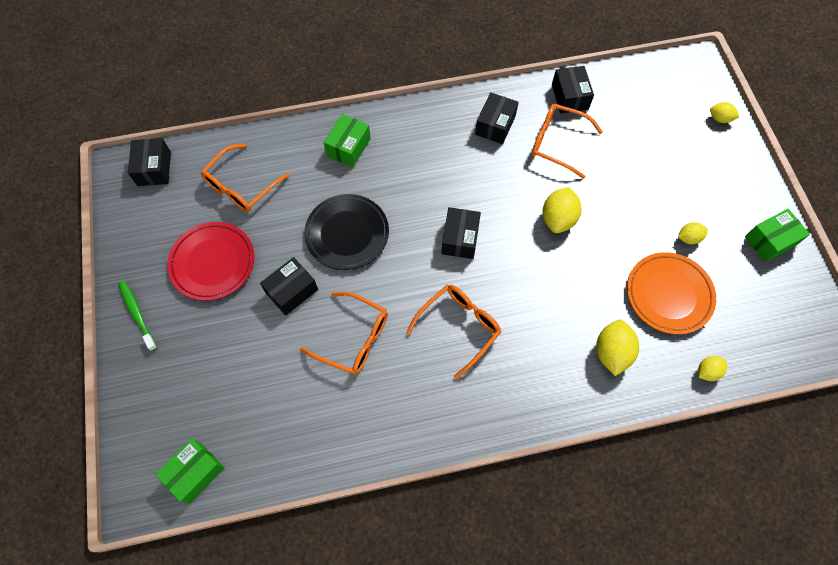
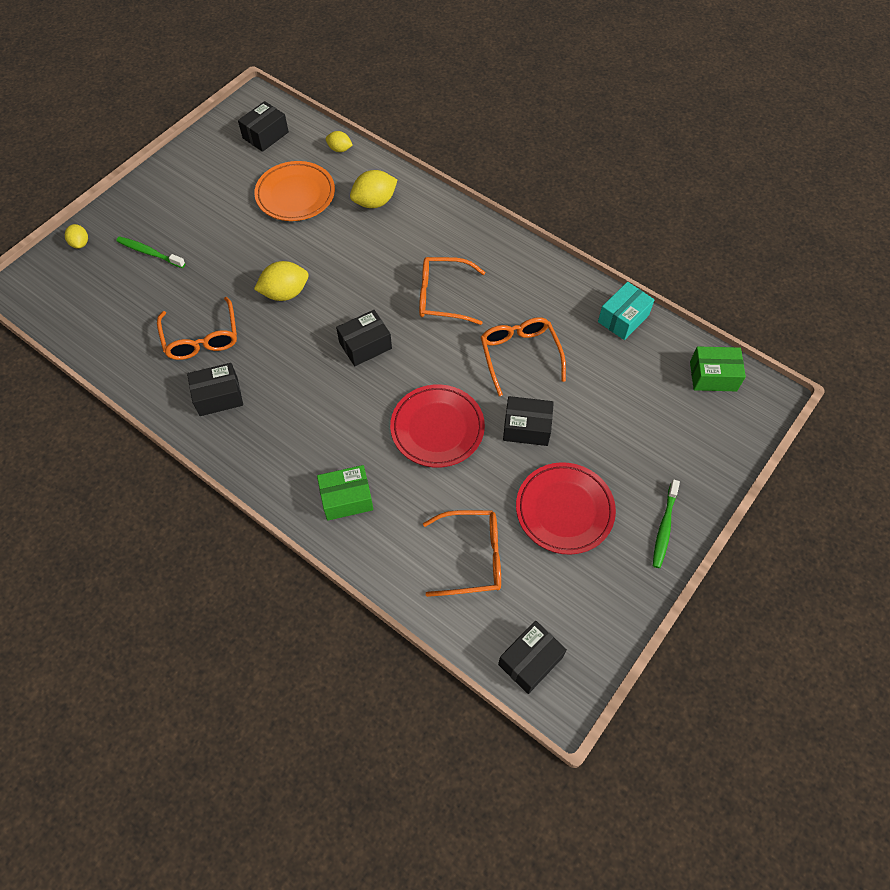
camera: 130 degrees left, 5 degrees down
(311, 453) = (623, 318): none -> turquoise box
(347, 234) = (437, 428): black plate -> red plate
(569, 97) = (135, 360): black box -> black box (265, 135)
(675, 156) = (149, 253): none -> green toothbrush
(688, 238) = (231, 207): yellow lemon -> none
(770, 241) = (193, 162): green box -> none

